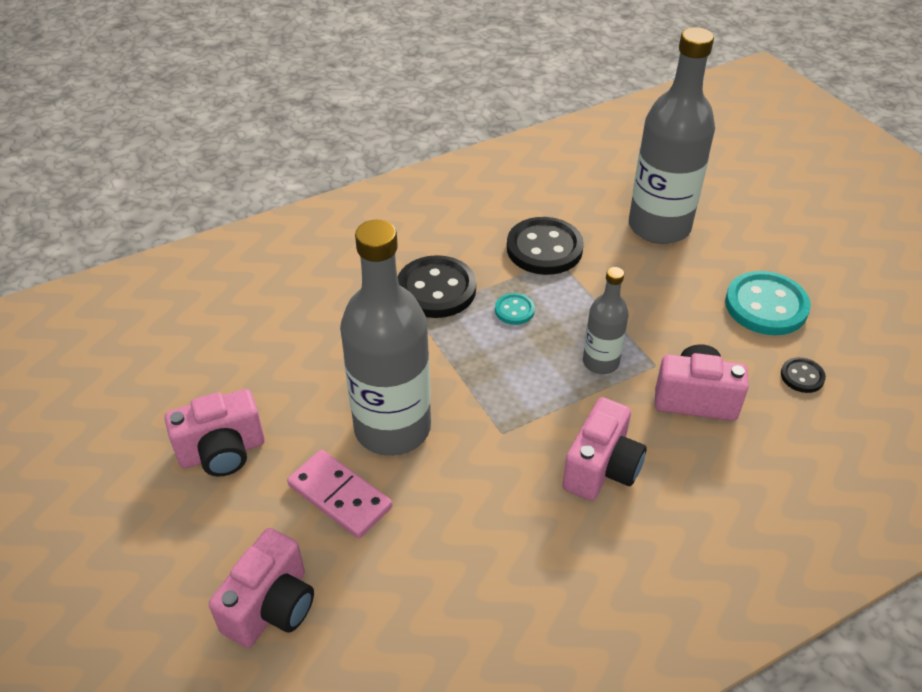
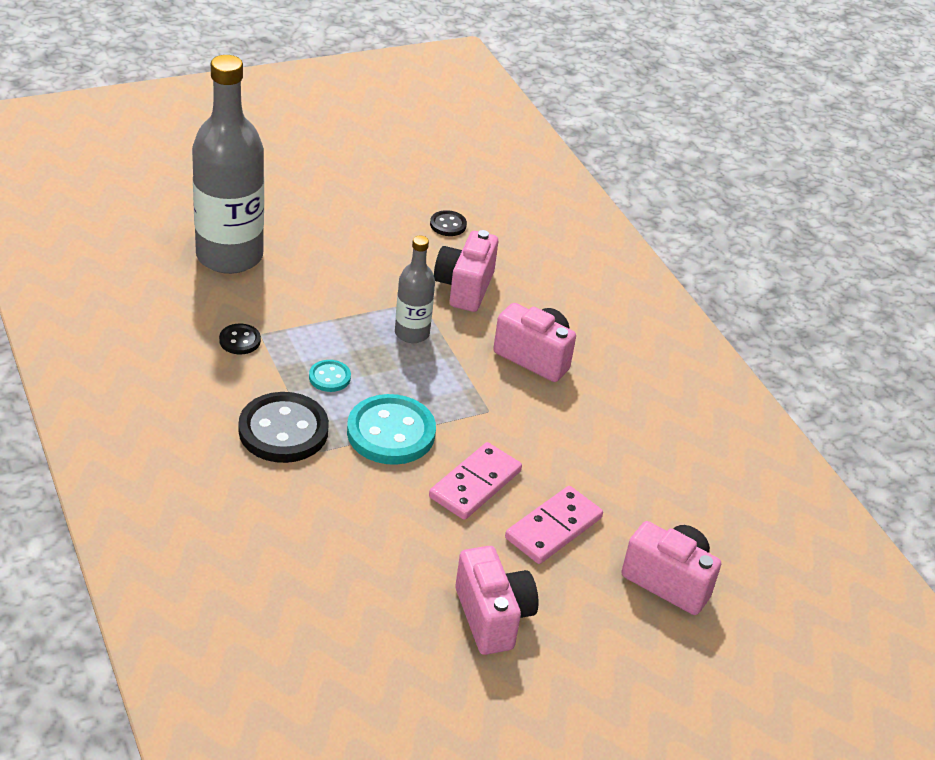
camera: 90 degrees left, 5 degrees down
(392, 428) = (475, 484): grey bottle -> pink domino
(544, 248) = (240, 340): black button -> black button, size x0.49
(766, 306) = (360, 221): turquoise button -> turquoise button (391, 432)

